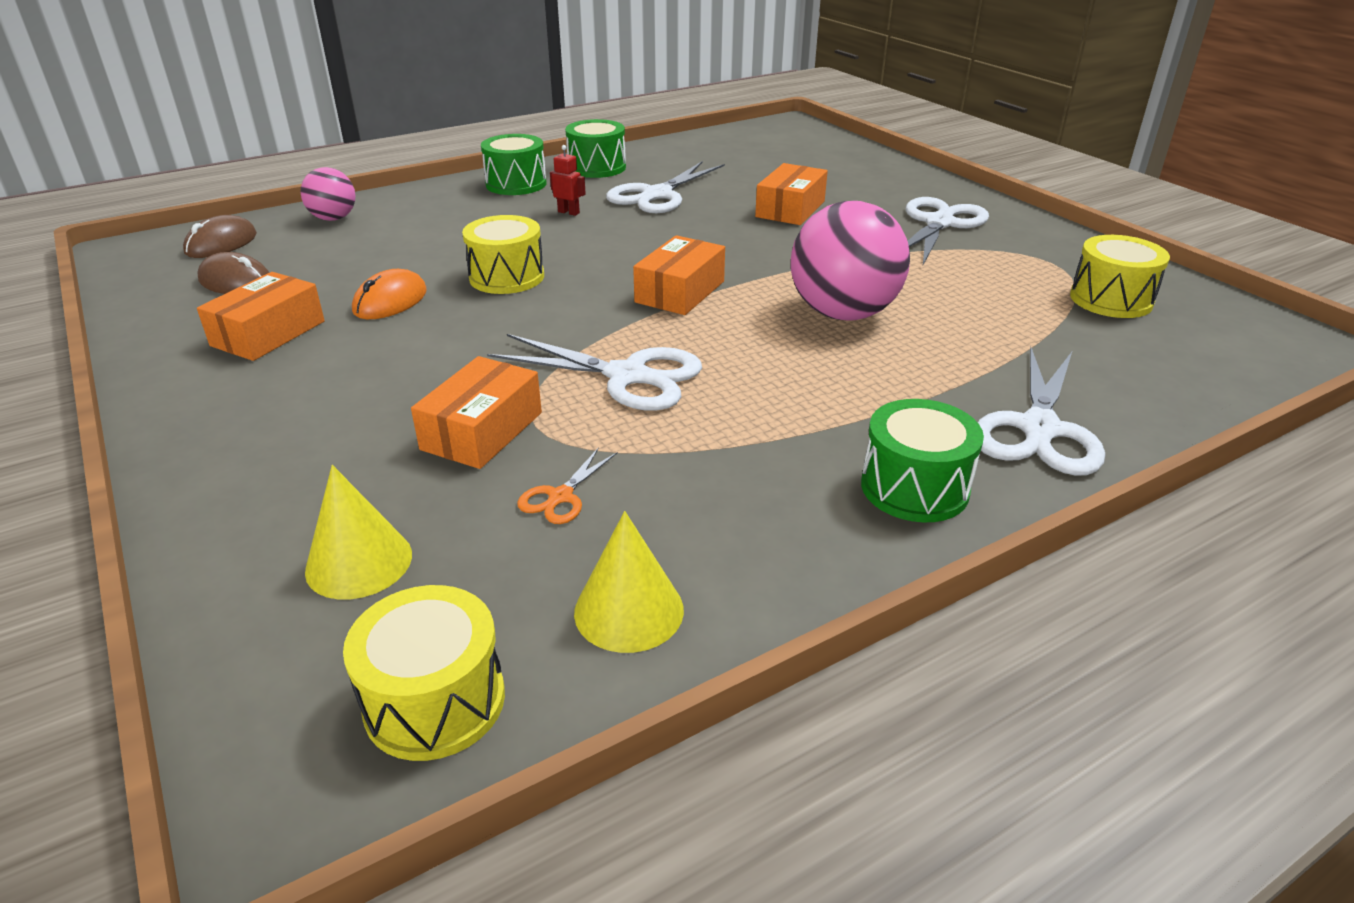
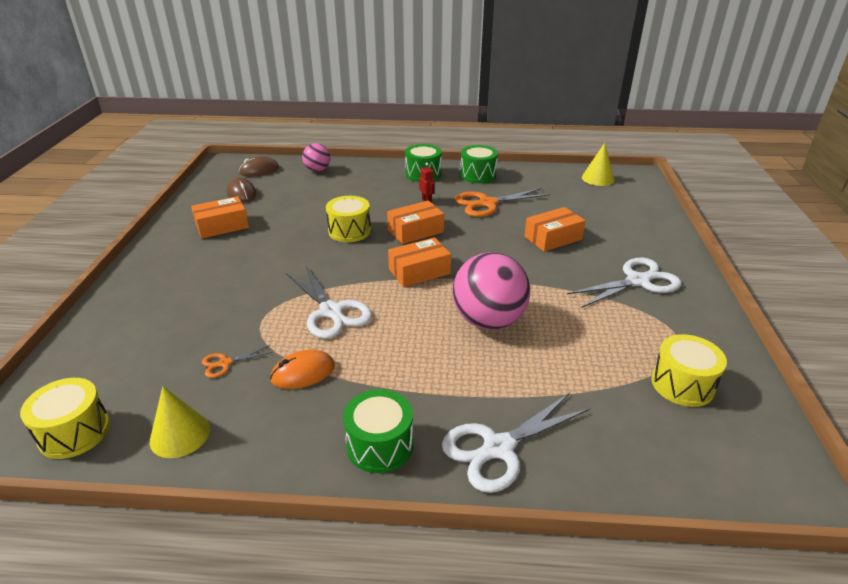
camera: 35 degrees right, 0 degrees up
(359, 562) = (124, 355): yellow cone -> yellow cone (598, 178)
(390, 301) = (285, 226): orange mouse -> orange mouse (303, 372)
(482, 431) = (238, 313): orange box -> orange box (415, 231)
(657, 195) = (487, 203): white scissors -> orange scissors

